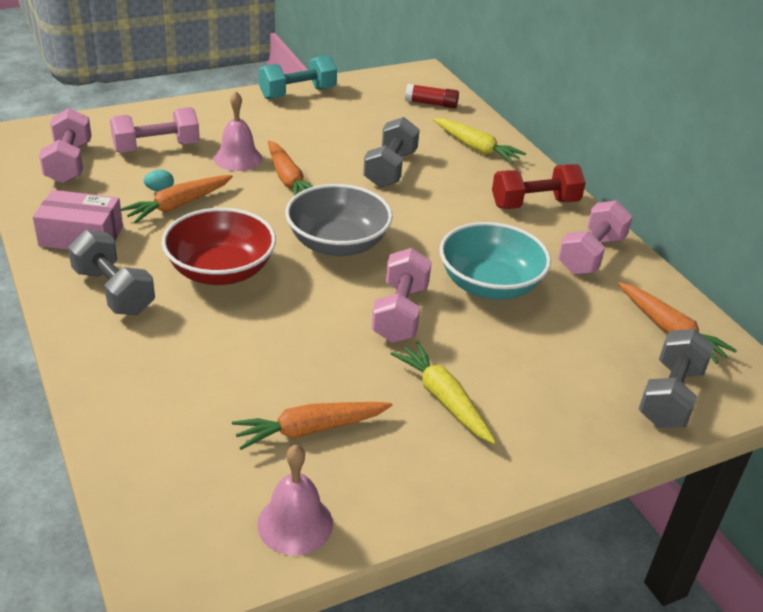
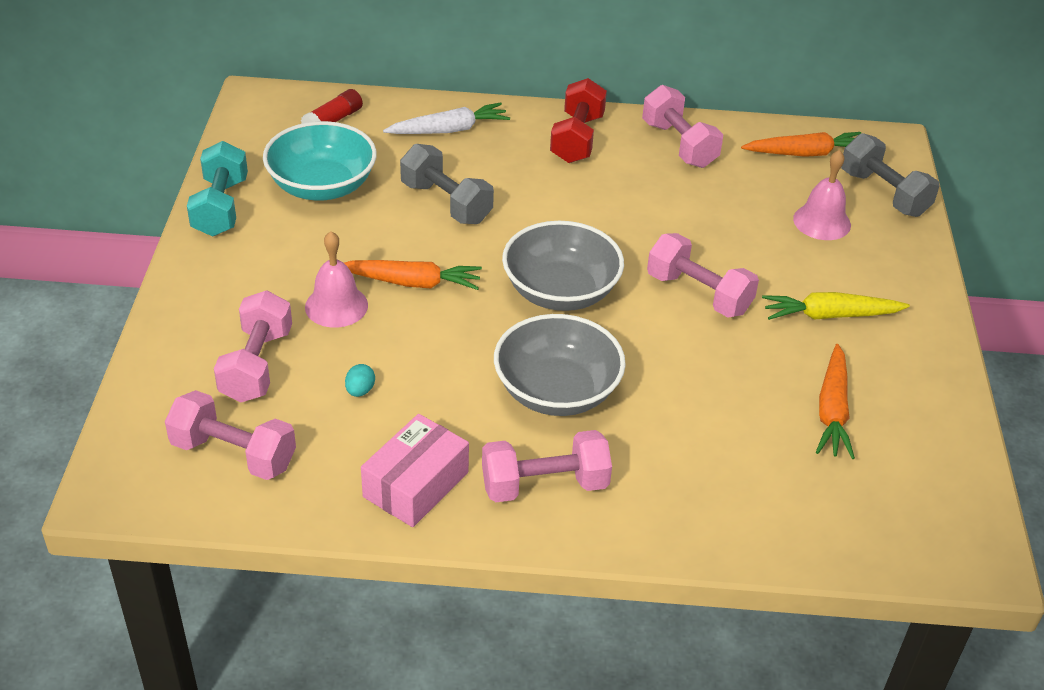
camera: 60 degrees left, 5 degrees up
(114, 291) = (544, 485): grey dumbbell -> pink dumbbell
(178, 205) = (405, 385): orange carrot -> none
(221, 271) = (557, 391): red bowl -> grey bowl
(295, 524) = (941, 459): pink bell -> pink bell (822, 222)
(476, 148) = (449, 130): yellow carrot -> white carrot
(489, 285) = (687, 222): turquoise bowl -> turquoise bowl (322, 186)

